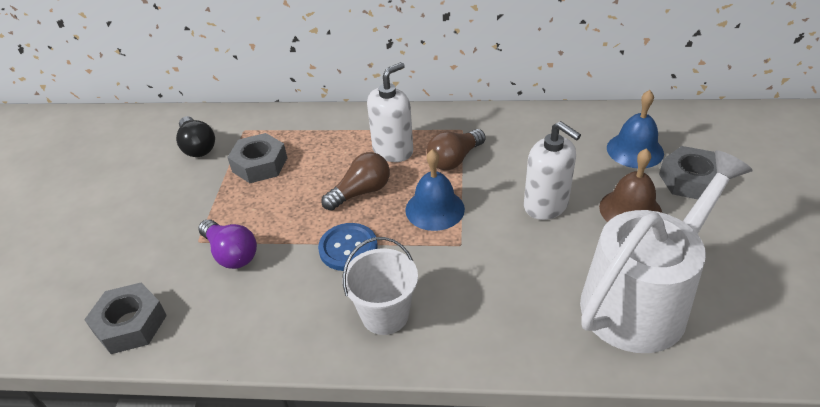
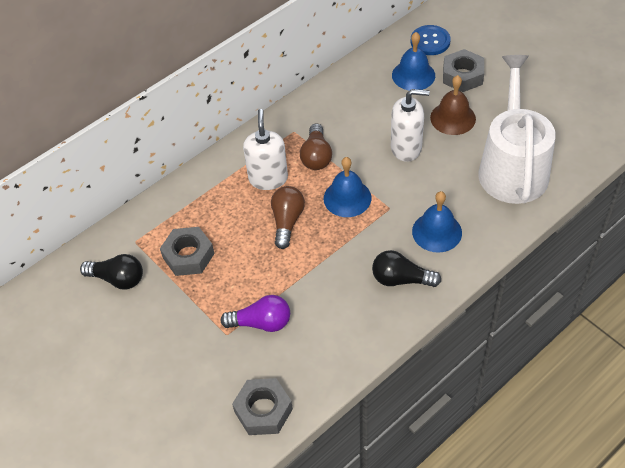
camera: 45 degrees left, 10 degrees up
(348, 248) = (329, 261): blue button -> blue button (430, 41)
(385, 315) = (401, 279): white bucket -> black light bulb
(477, 299) = (437, 232): none -> blue bell

